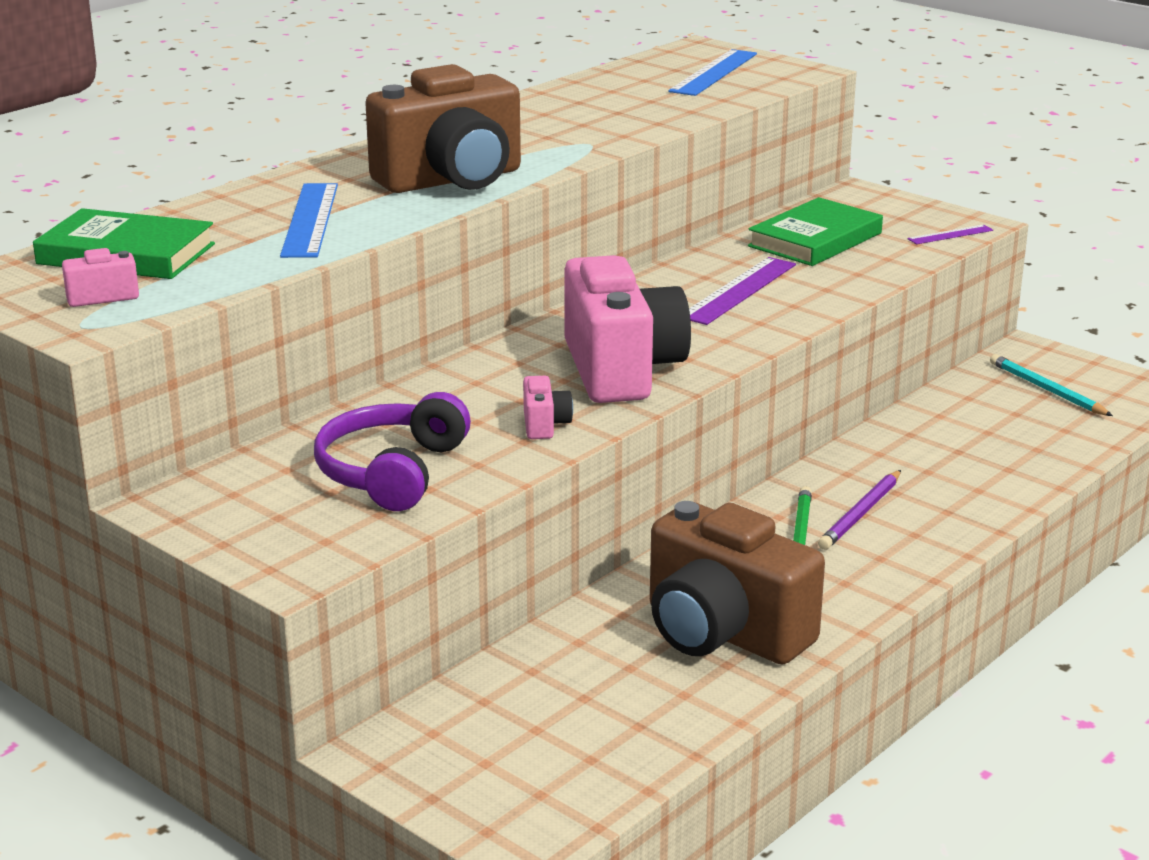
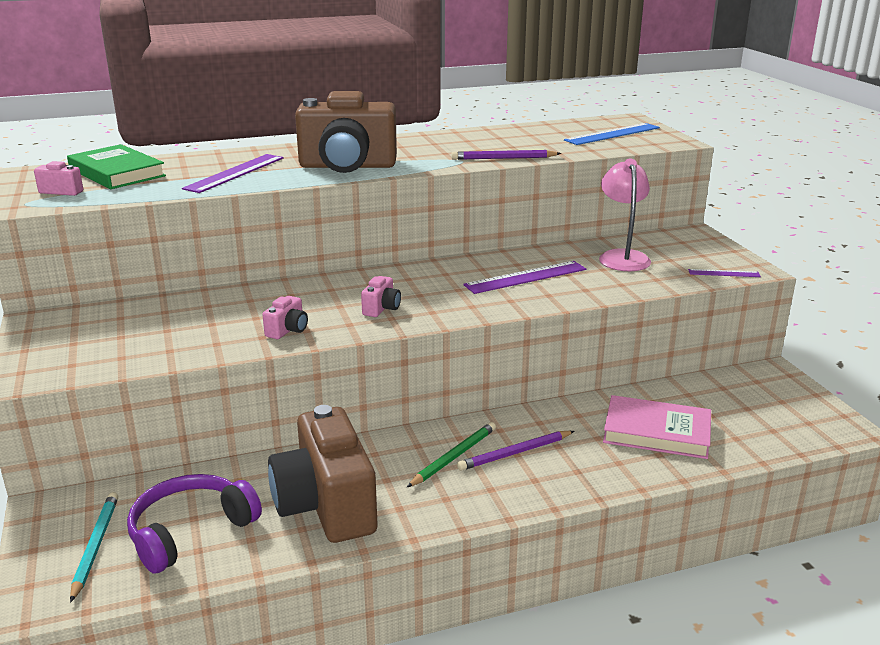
camera: 30 degrees right, 0 degrees up
(310, 220) = (235, 173): blue ruler -> purple ruler
(392, 472) = (166, 334): purple headphones -> purple headphones (190, 531)
(621, 370) = (381, 308): pink camera -> pink camera, size x0.40
(636, 131) = (503, 158): none -> purple pencil
(815, 240) = (622, 257): green book -> pink lamp
(981, 447) = (656, 432): none -> pink book
(1047, 390) = (755, 405): turquoise pencil -> turquoise pencil (95, 546)

